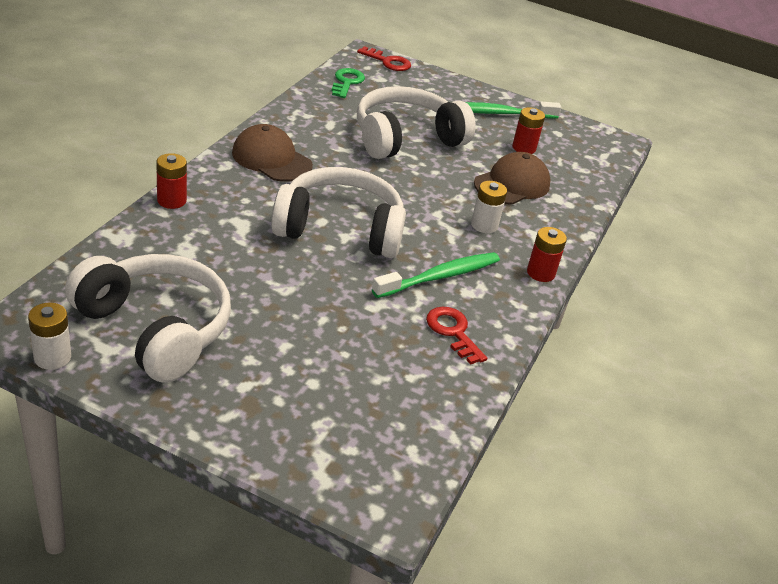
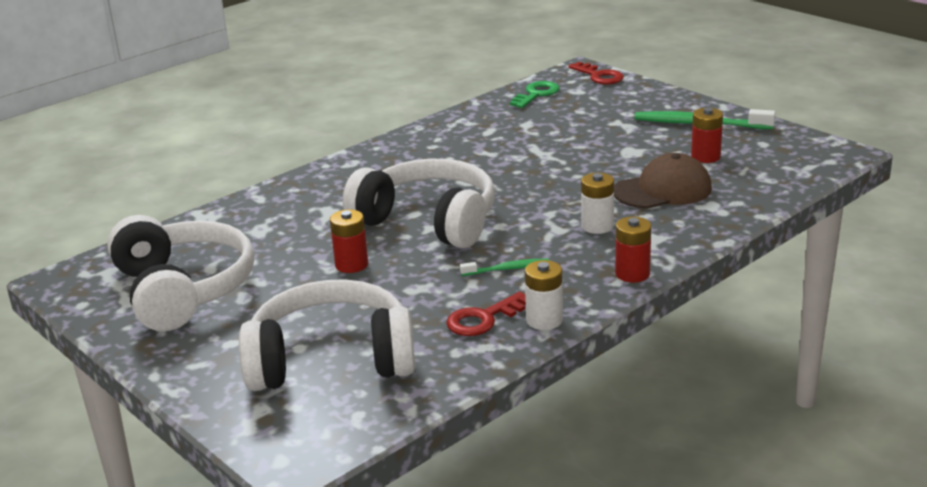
camera: 30 degrees right, 10 degrees down
(52, 357) = (77, 304): white battery -> white battery (544, 320)
(171, 200) = (275, 190): red battery -> red battery (351, 265)
(271, 159) = (402, 159): brown cap -> none
(406, 138) = (566, 145): white headphones -> white headphones (331, 360)
(440, 276) = (507, 269): green toothbrush -> green toothbrush, size x0.53
(453, 332) = (483, 319): red key -> red key turned 120 degrees counterclockwise

